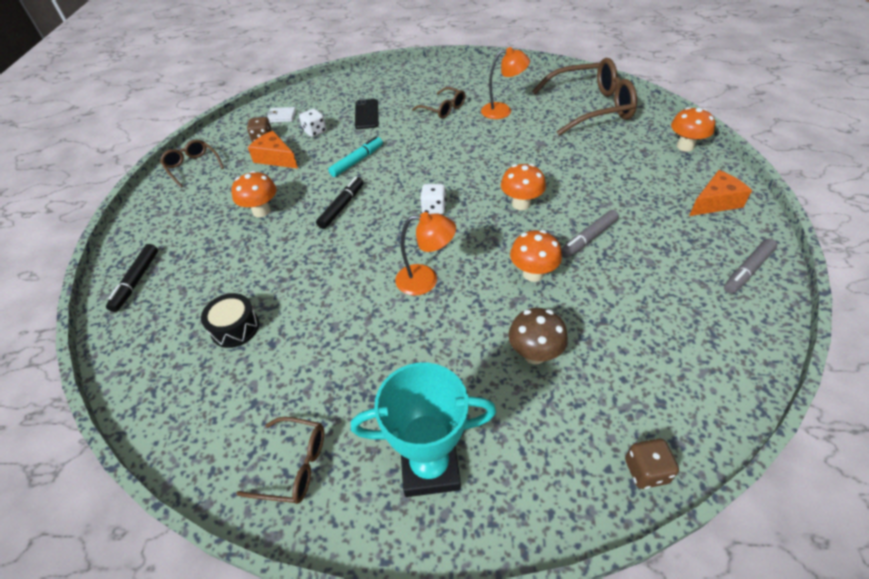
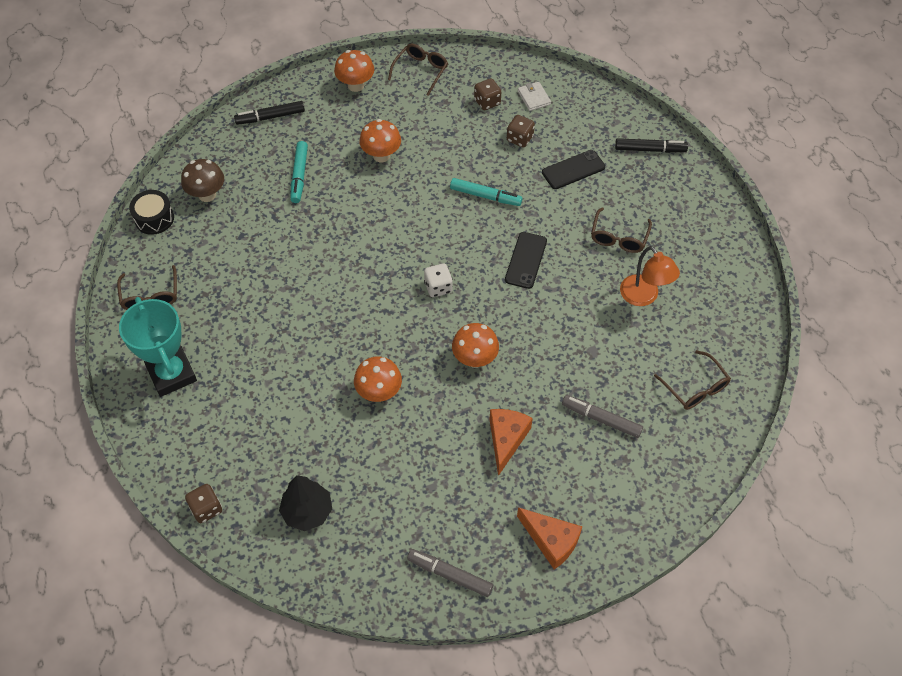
camera: 65 degrees right, 10 degrees up
(233, 275) = (299, 175): none -> turquoise marker
(235, 328) = (247, 205): black drum -> black drum (154, 218)
(275, 158) = (461, 127): orange cheese -> orange cheese (506, 439)
(315, 132) = (519, 139): white dice -> brown dice
(342, 207) = (411, 213): black marker -> black marker (650, 149)
(425, 280) = (342, 313): orange lamp -> none
(436, 155) = (526, 260): none -> black phone
(534, 354) = (288, 415): brown mushroom -> brown mushroom (207, 195)
(588, 238) = (444, 429): grey marker -> grey marker (601, 419)
(590, 107) = (695, 387): brown glasses -> brown glasses, size x0.50
(664, 365) = (307, 511): none -> black tree
(685, 146) = (652, 502): orange mushroom -> orange mushroom (356, 85)

